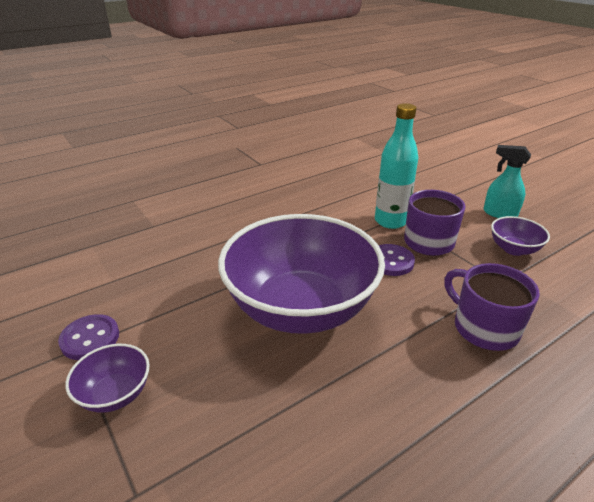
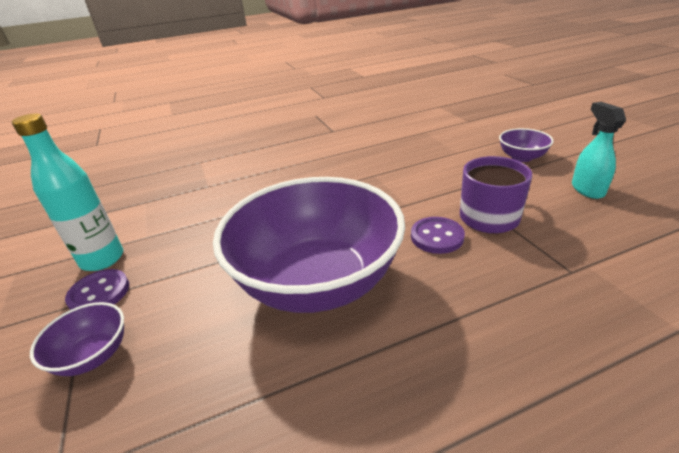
camera: 15 degrees right, 0 degrees up
(390, 221) = (451, 192): turquoise bottle -> turquoise bottle (102, 259)
(484, 327) = (532, 327): purple mug -> none
(499, 213) = (587, 189): turquoise spray bottle -> turquoise spray bottle turned 45 degrees clockwise
(513, 249) = (596, 232): purple bowl -> purple bowl (521, 157)

